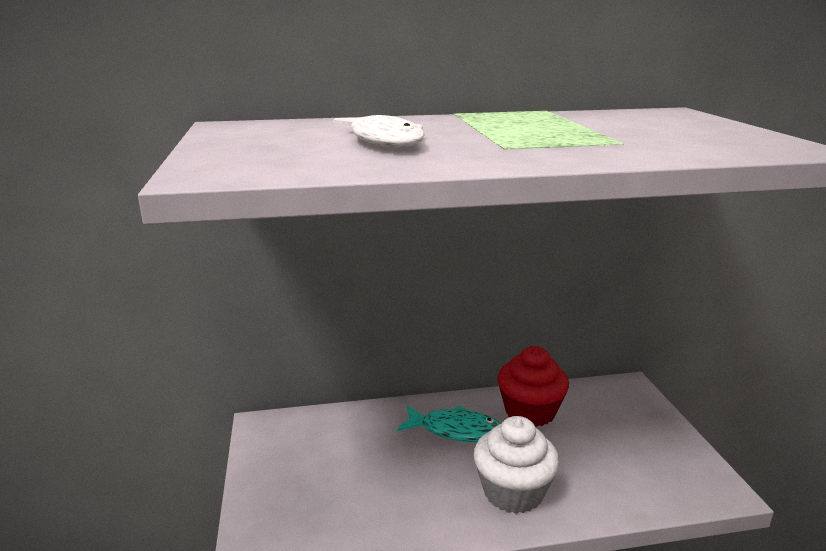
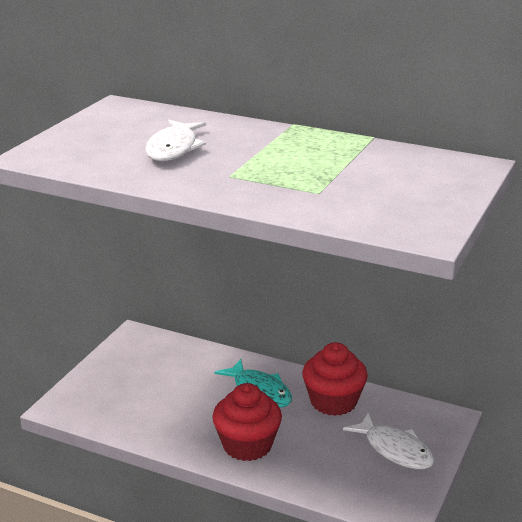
camera: 35 degrees right, 5 degrees up
(513, 492) = (247, 445): white cupcake -> red cupcake
(632, 432) = (395, 450): none -> white fish

